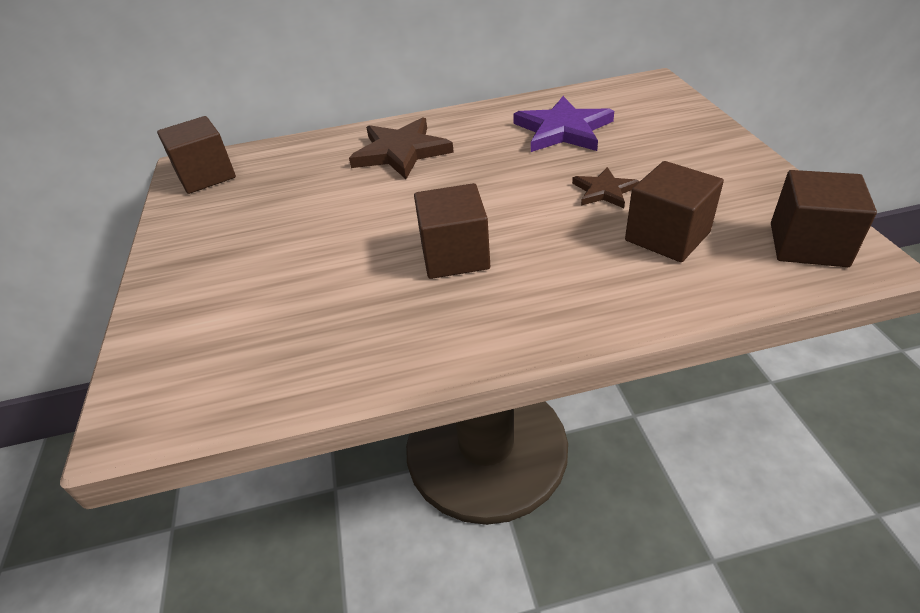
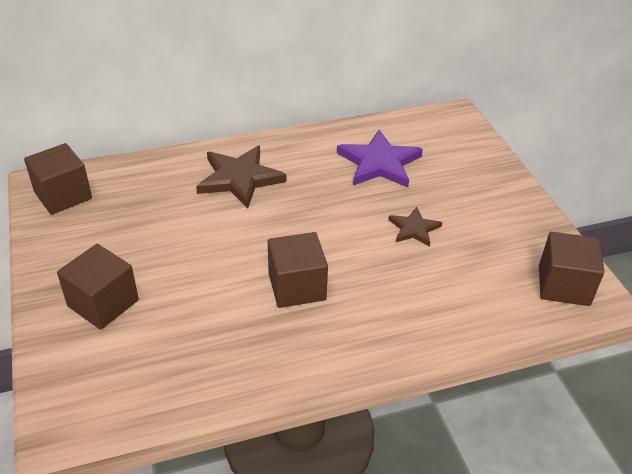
camera: 10 degrees left, 0 degrees up
(667, 236) = (462, 274): brown cube -> brown cube (103, 303)

